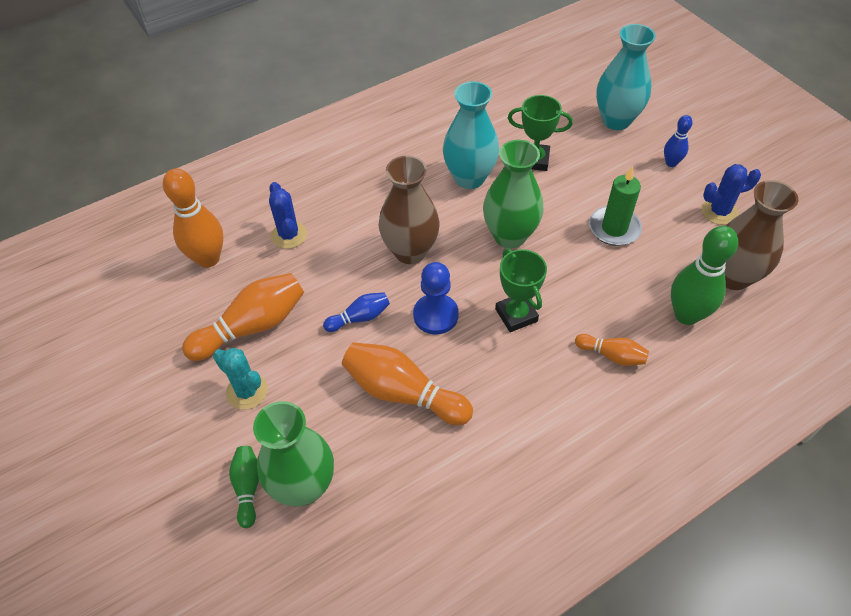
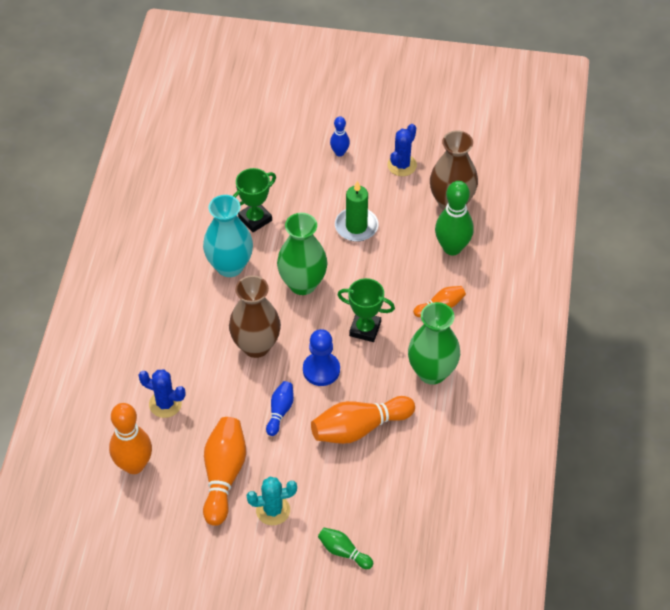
camera: 50 degrees left, 0 degrees up
(304, 486) = (371, 522): green vase -> green vase (432, 372)
(616, 120) = (272, 147): turquoise vase -> none

